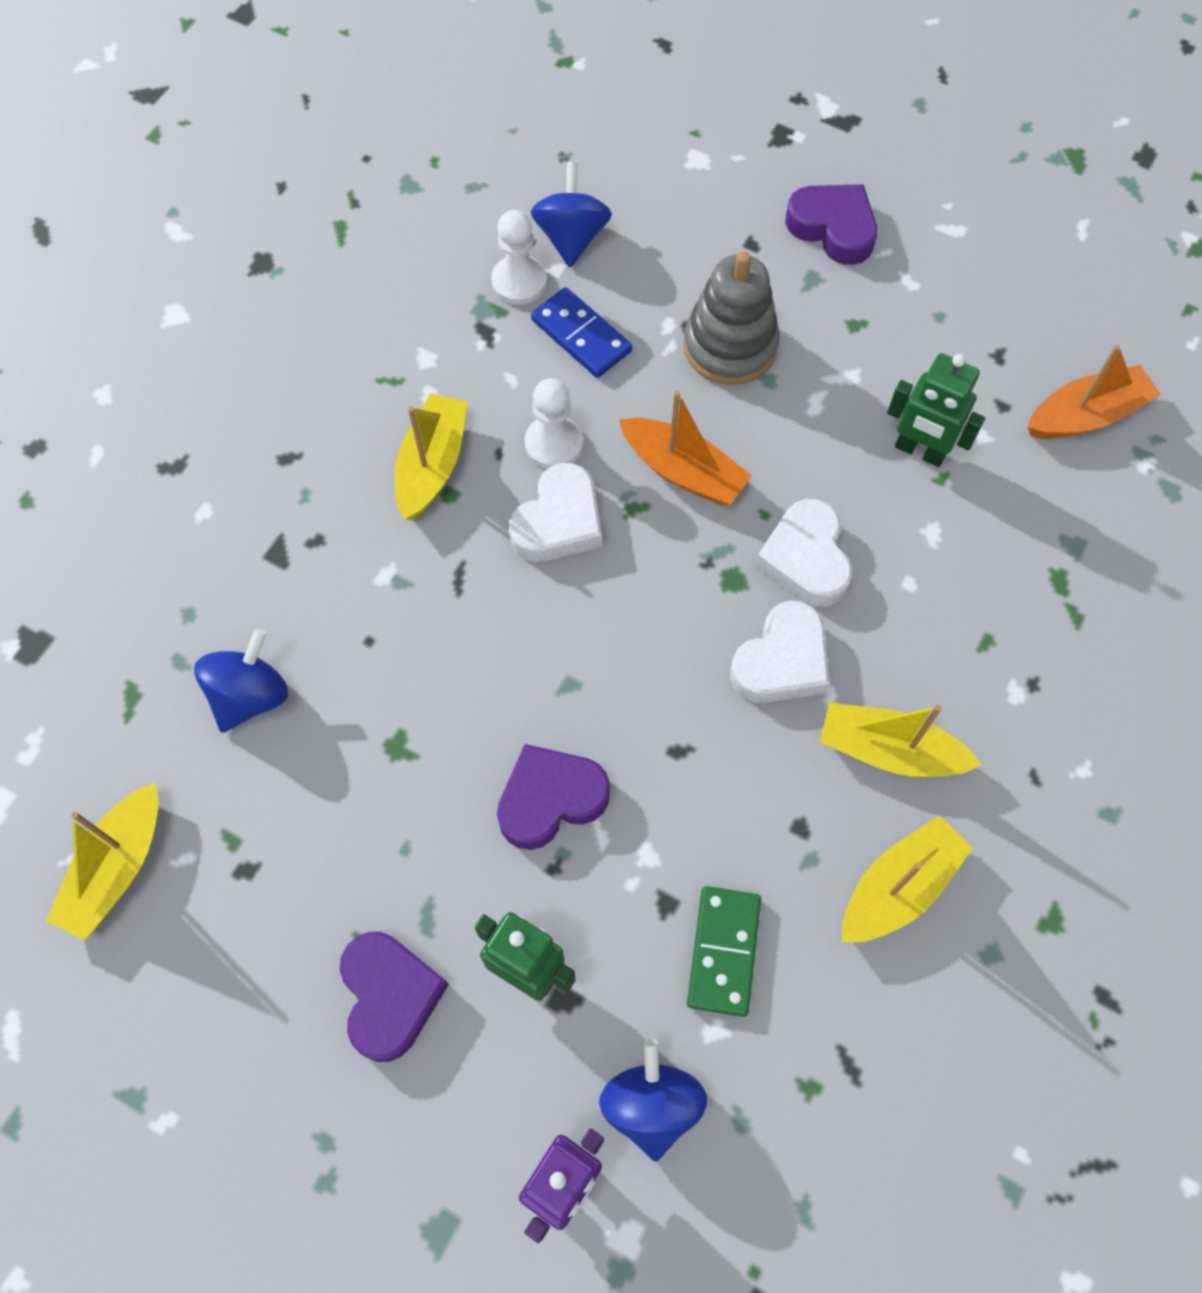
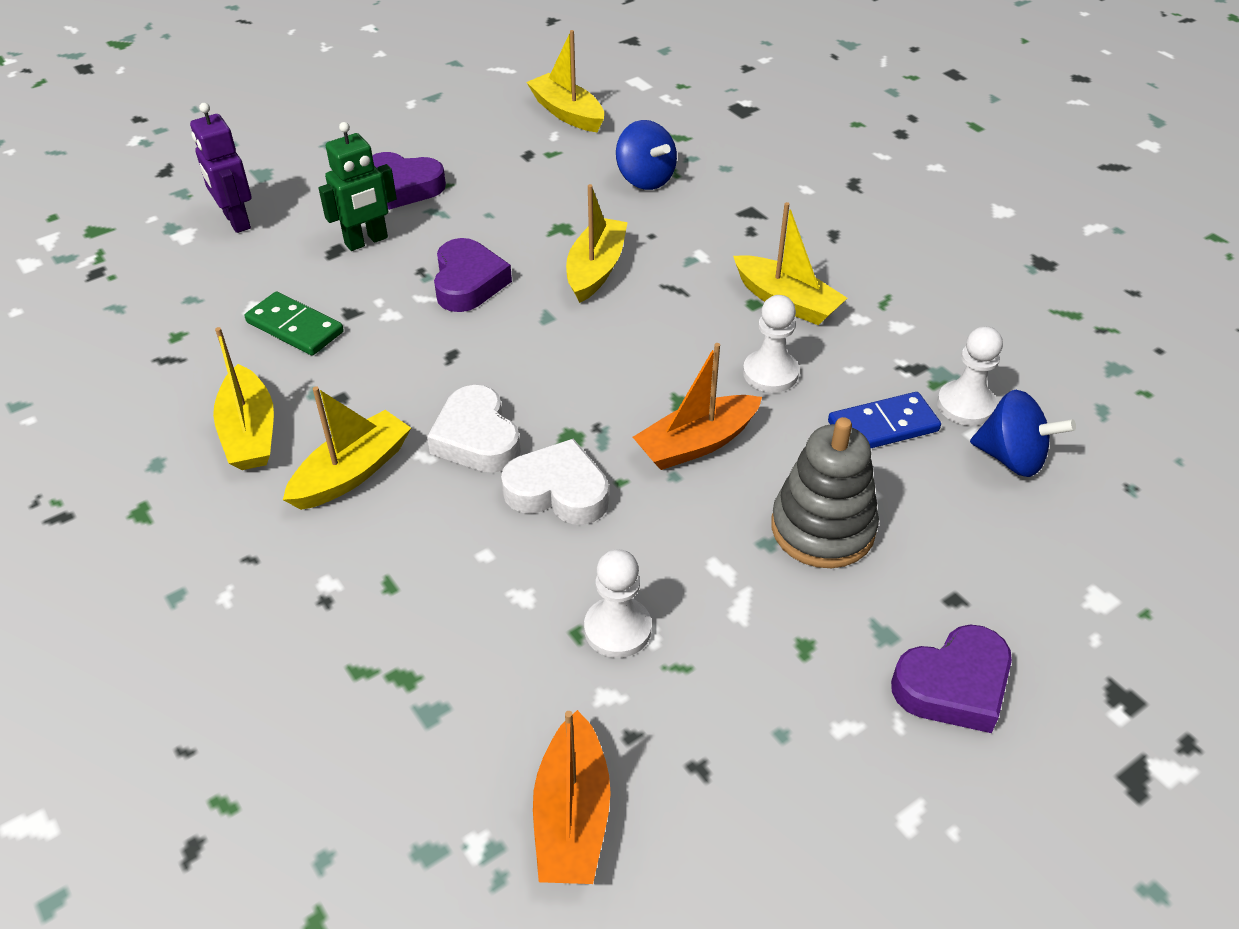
camera: 115 degrees right, 20 degrees down
(462, 672) = (596, 269): none -> yellow boat
(559, 522) = (692, 353): white heart -> none
(651, 1105) = (240, 266): blue spinning top -> none
(919, 451) = (617, 629): green robot -> white pawn

